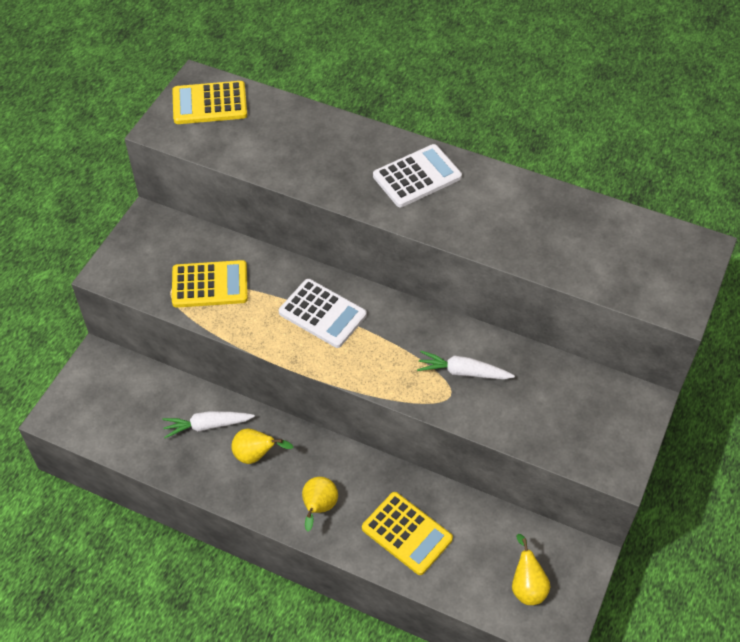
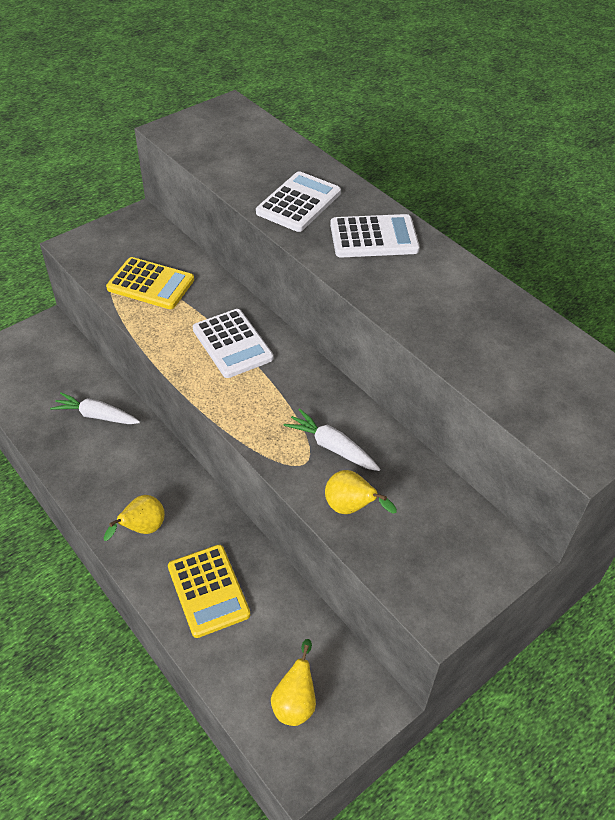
camera: 25 degrees right, 5 degrees down
(209, 103) = (226, 125): yellow calculator -> none
(256, 455) = (120, 458): yellow pear -> yellow pear (351, 508)
(332, 165) = (299, 203): none -> white calculator

